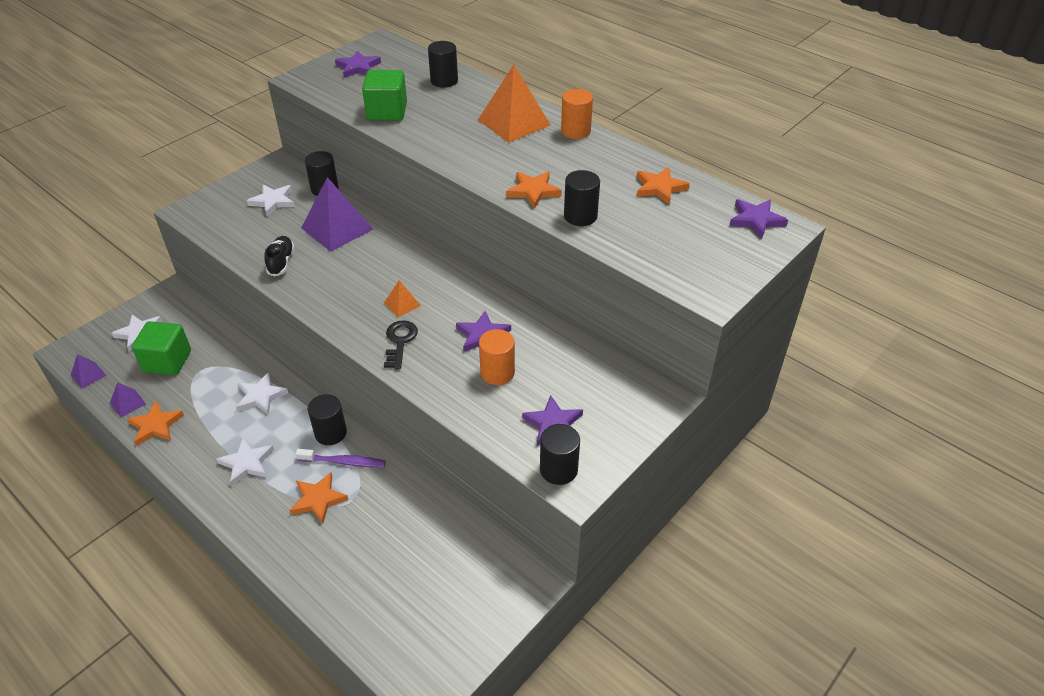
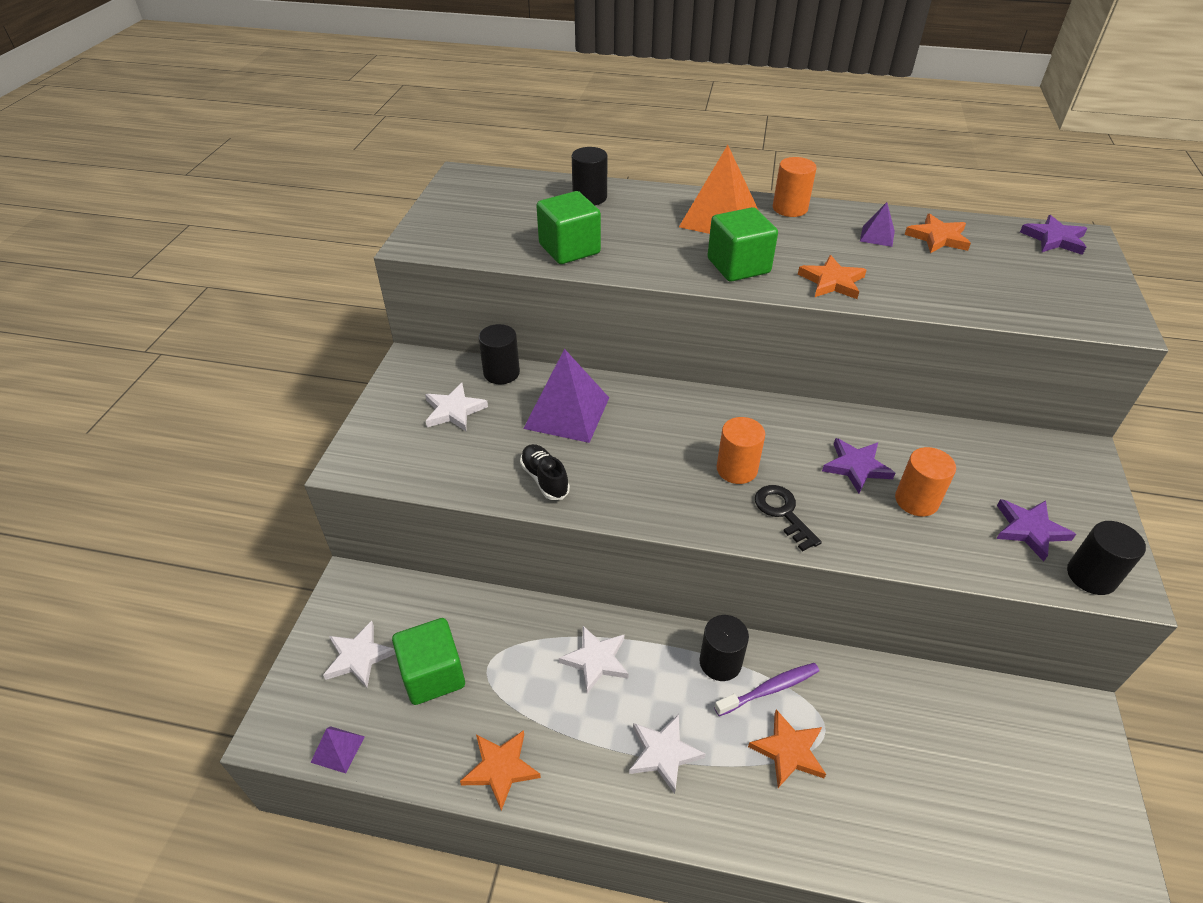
camera: 30 degrees left, 0 degrees up
(128, 403) = (432, 758): purple pyramid -> purple pyramid (877, 236)
(358, 67) = (472, 210): purple star -> none
(402, 304) = (736, 469): orange pyramid -> orange cylinder
(482, 159) = (738, 266): none -> green cube
(580, 216) = (909, 291): black cylinder -> none

